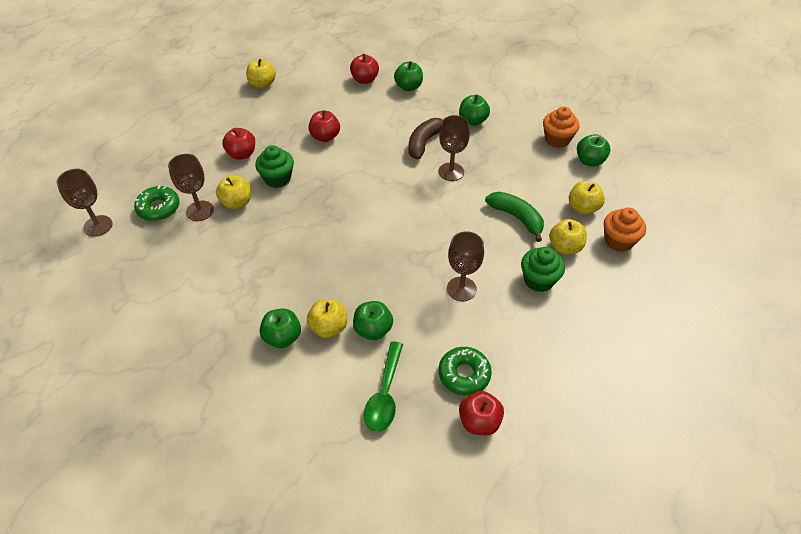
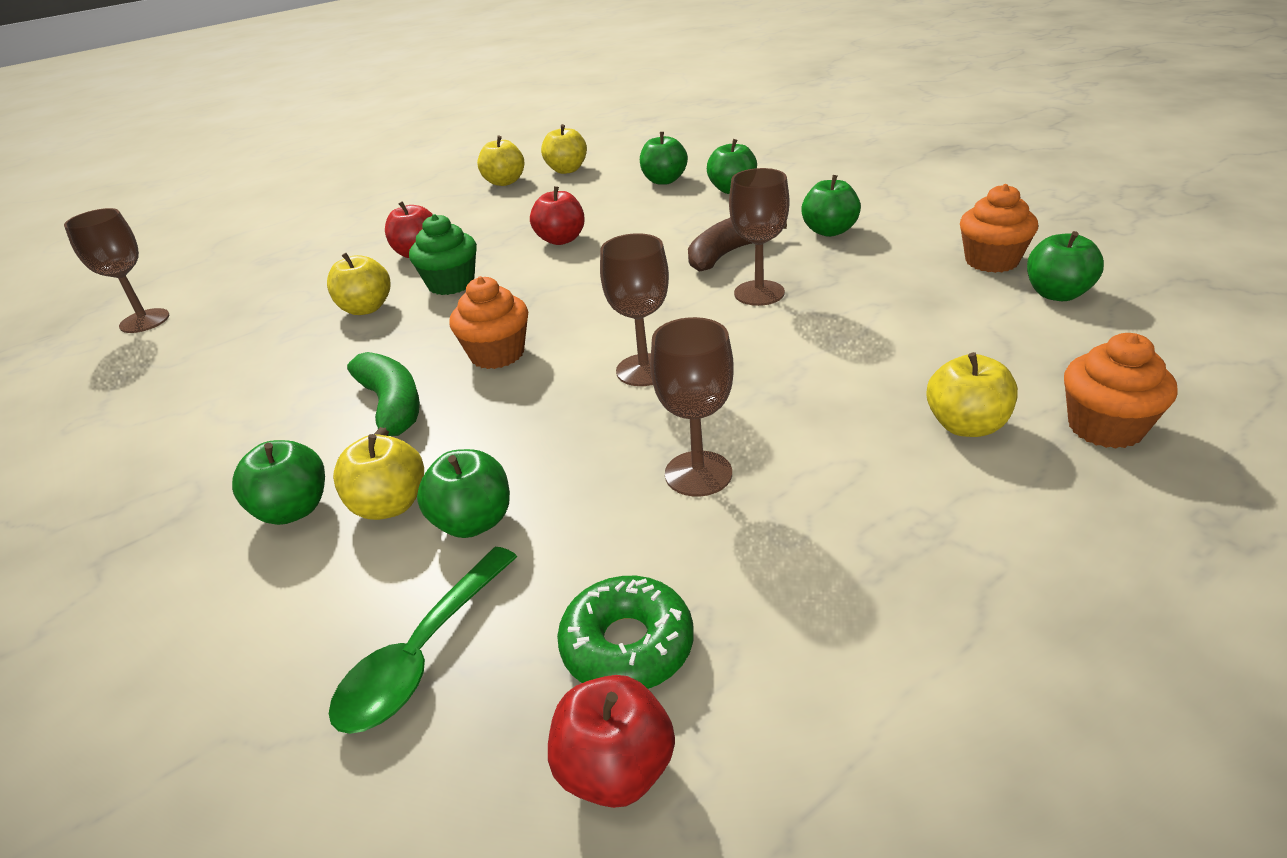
camera: 20 degrees right, 15 degrees down
(159, 208) = (246, 307): green donut -> none
(200, 211) = (302, 314): brown goblet -> brown goblet (644, 370)
(332, 229) = (497, 354): none -> orange cupcake
(365, 80) = (664, 181): red apple -> green apple
(517, 218) = (868, 368): green banana -> green banana (392, 407)
(538, 280) = (884, 478): green cupcake -> none
(583, 208) = (1025, 364): yellow apple -> yellow apple (567, 170)

